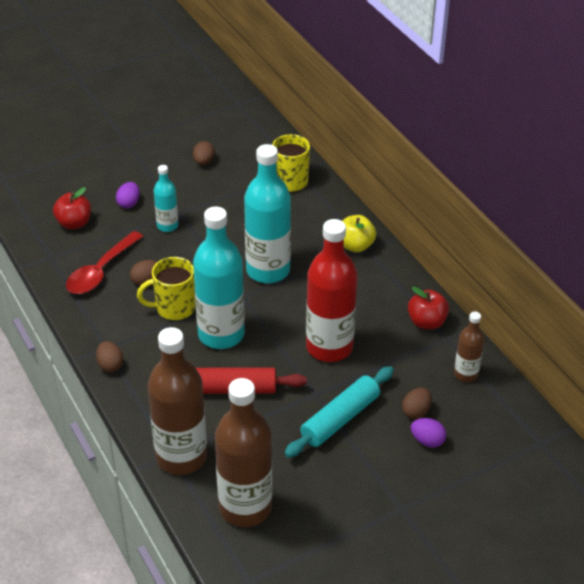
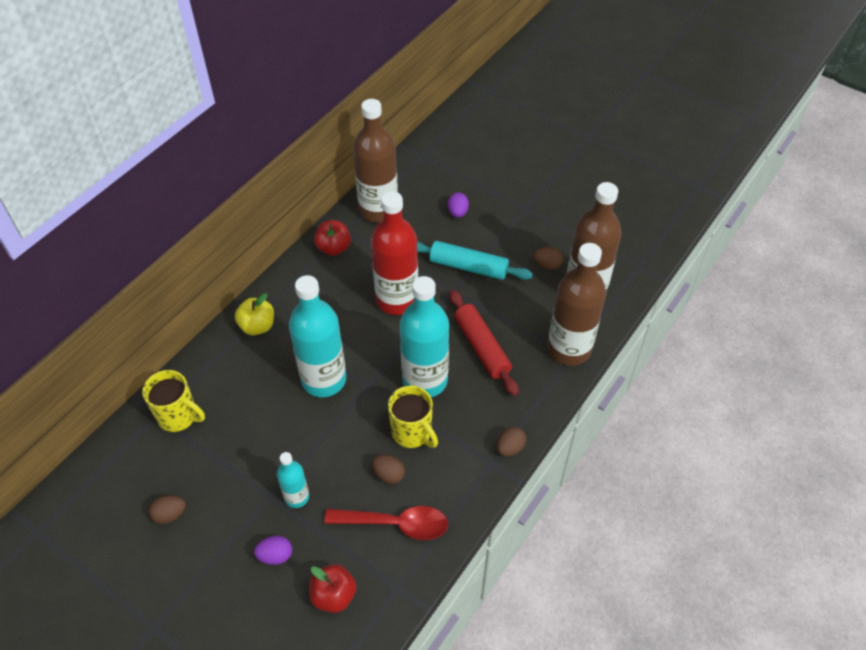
camera: 115 degrees left, 10 degrees up
(416, 411) = (434, 226): brown egg -> brown egg (547, 265)
(466, 374) = (378, 210): brown bottle -> brown bottle, size x1.96

